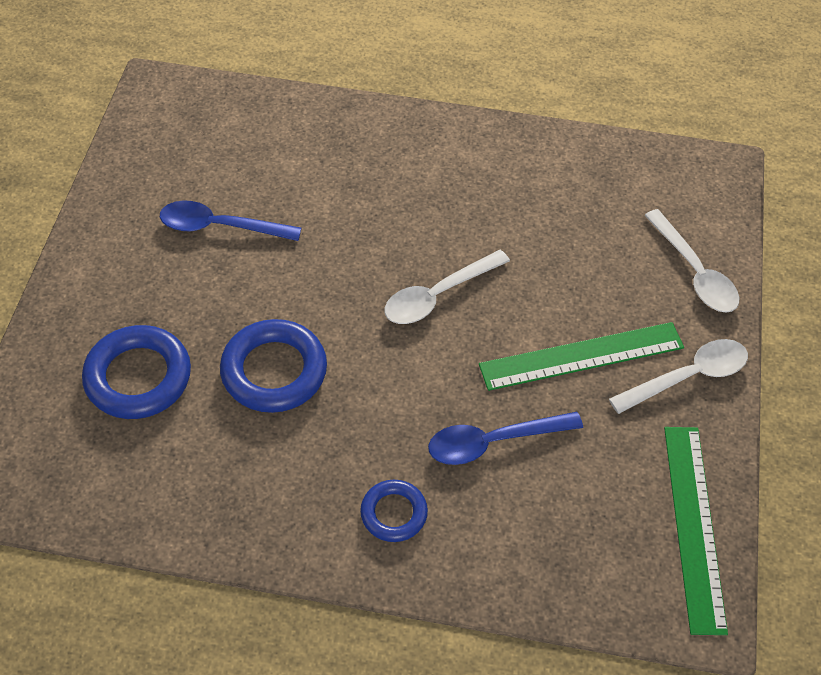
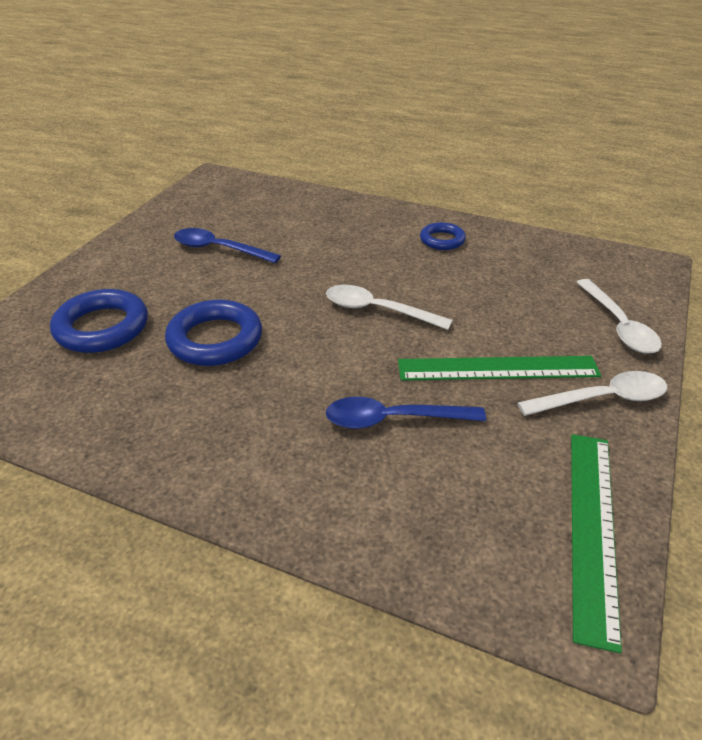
camera: 15 degrees right, 15 degrees down
(394, 513) = (274, 461): blue ring -> blue ring (442, 240)
(438, 295) = (377, 310): white spoon -> white spoon turned 45 degrees clockwise

